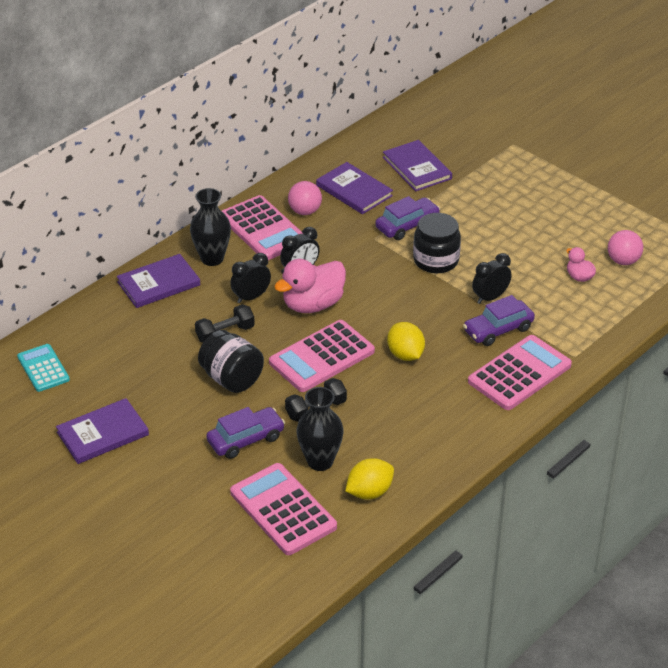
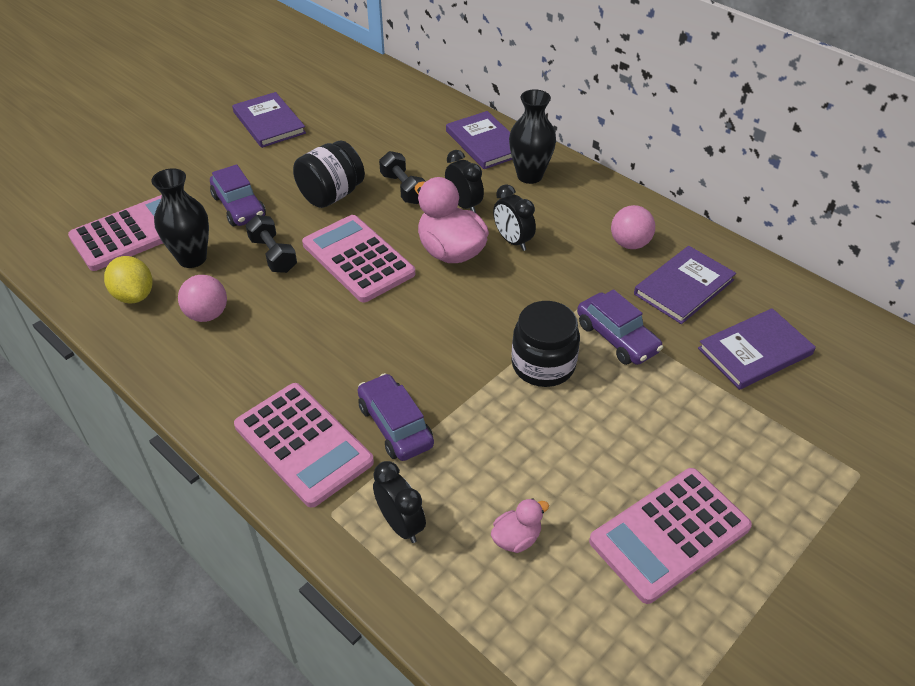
camera: 90 degrees right, 5 degrees up
(43, 368) = (362, 86): turquoise calculator -> none
(263, 229) = (588, 211): pink calculator -> pink calculator (669, 534)
(405, 354) = (354, 329): yellow lemon -> none
(490, 297) = (464, 420): black clock -> black clock (400, 524)
(623, 261) = (563, 610): pink ball -> pink ball (207, 314)

